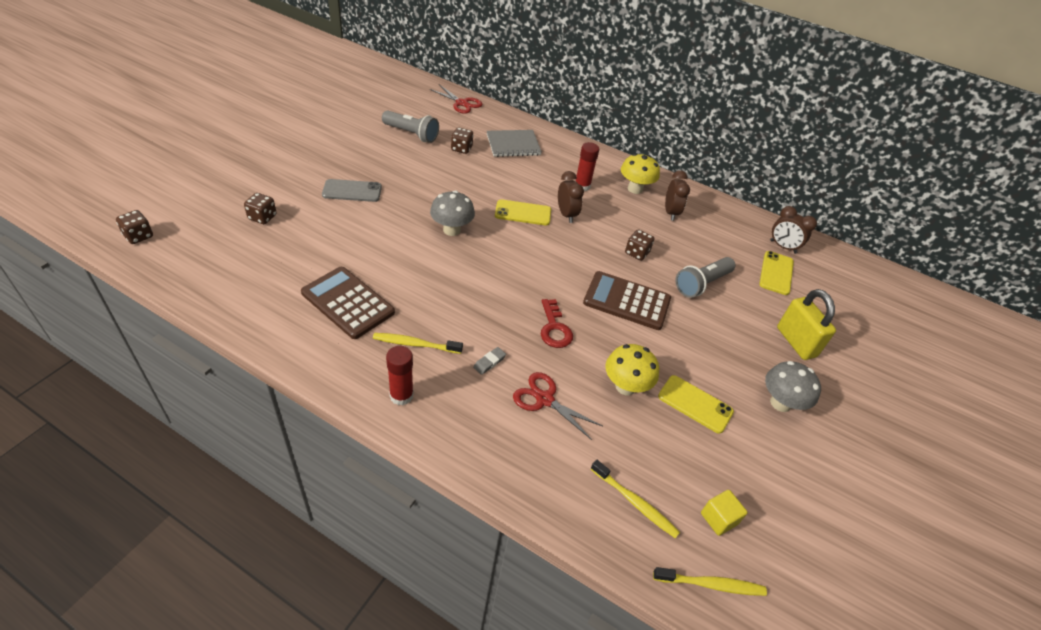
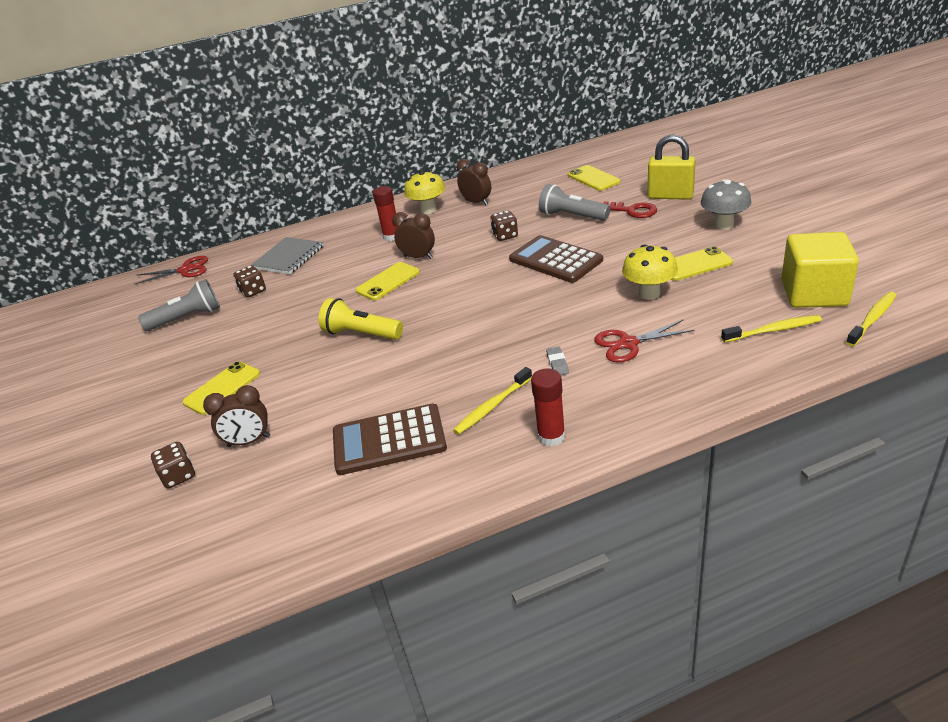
camera: 40 degrees left, 10 degrees down
(138, 236) = (73, 612): brown dice -> none
(352, 191) = (222, 388): grey phone -> yellow phone
(452, 230) = (361, 334): grey mushroom -> yellow flashlight
(554, 328) = (550, 310): red key -> red key (632, 211)
(626, 301) = (555, 260): brown calculator -> brown calculator turned 75 degrees clockwise
(701, 284) = (572, 216): grey flashlight -> grey flashlight turned 120 degrees clockwise
(718, 518) = (814, 293): yellow cube -> yellow cube, size x2.10
(783, 247) = (569, 165): brown clock -> brown clock (249, 441)

